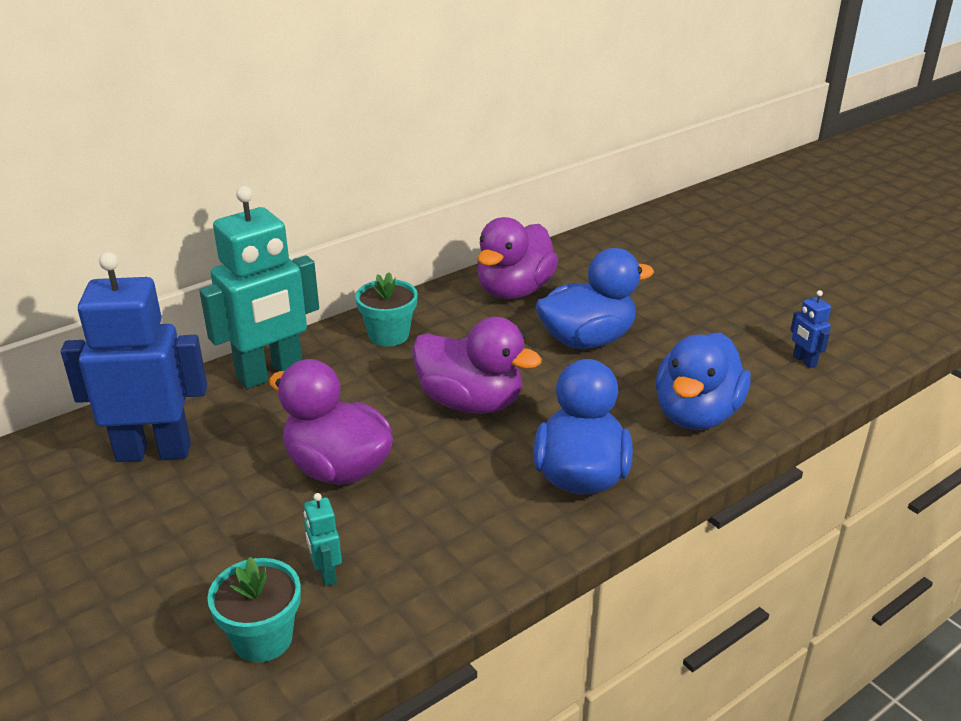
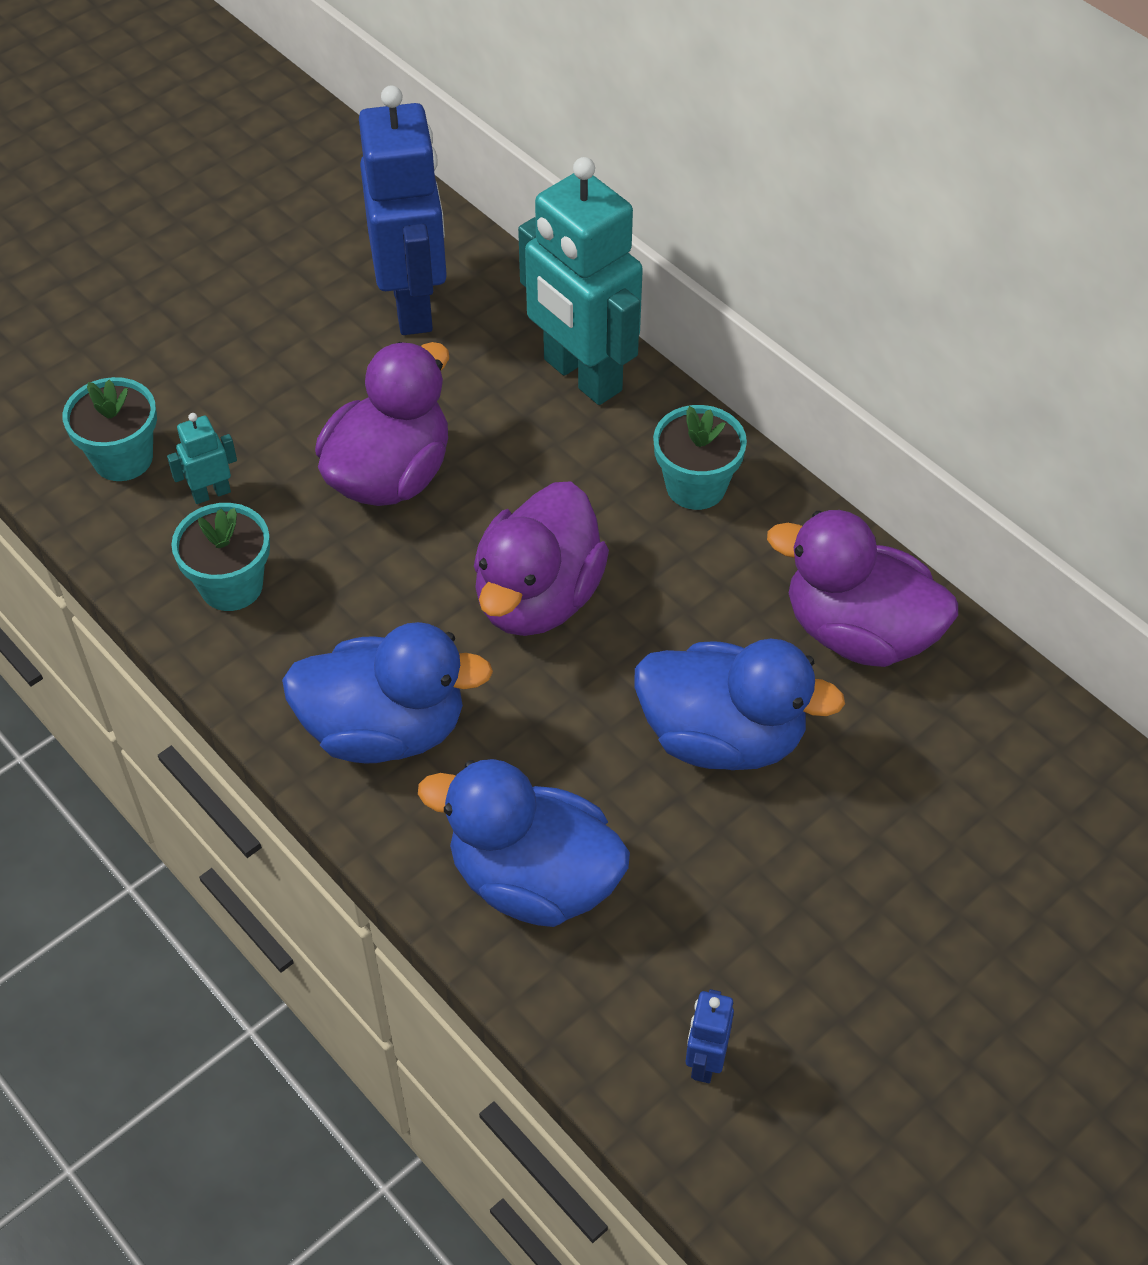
camera: 85 degrees right, 20 degrees up
(433, 559) = (231, 586): none -> turquoise flower pot
(587, 340) = (722, 737): blue duck -> blue duck turned 45 degrees counterclockwise
(804, 361) = (705, 1061): blue robot -> blue robot turned 45 degrees counterclockwise

